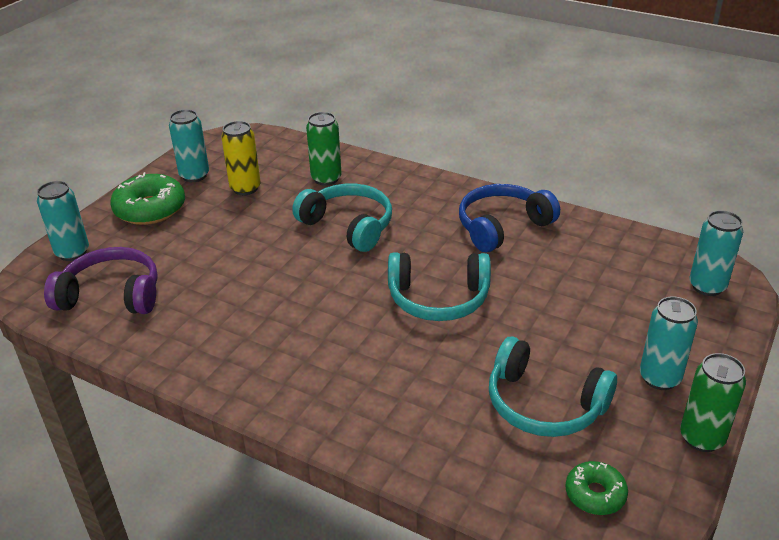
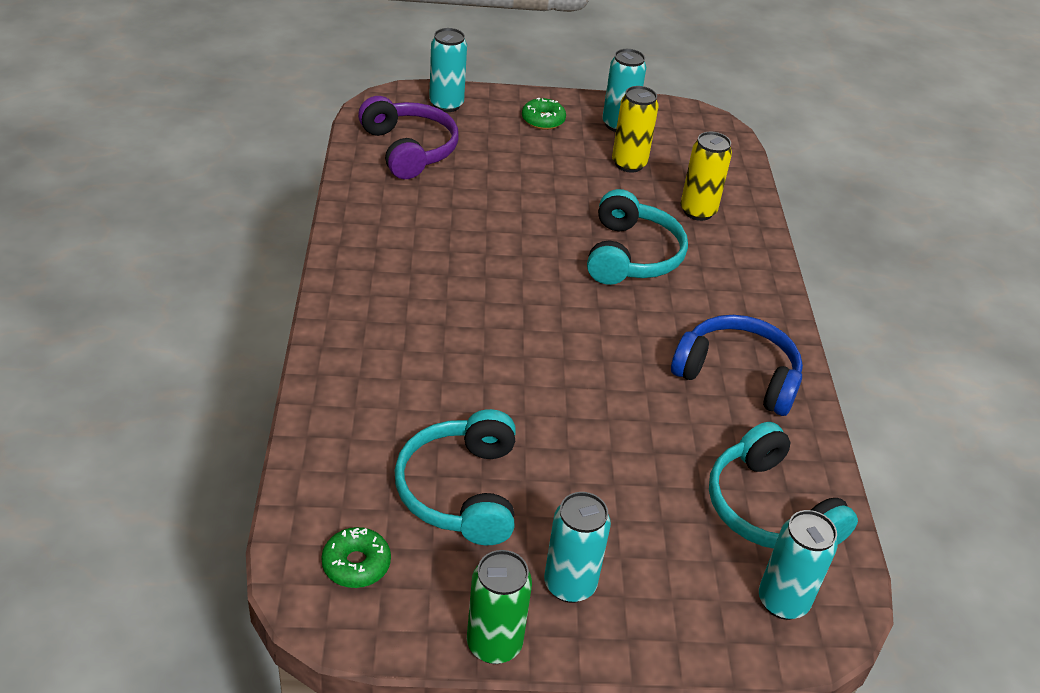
camera: 55 degrees right, 5 degrees up
(150, 209) = (543, 120): green donut -> green donut, size x0.57
(326, 179) = (698, 211): green can -> yellow can
(438, 298) = (567, 360): turquoise headphones -> turquoise headphones (769, 508)

